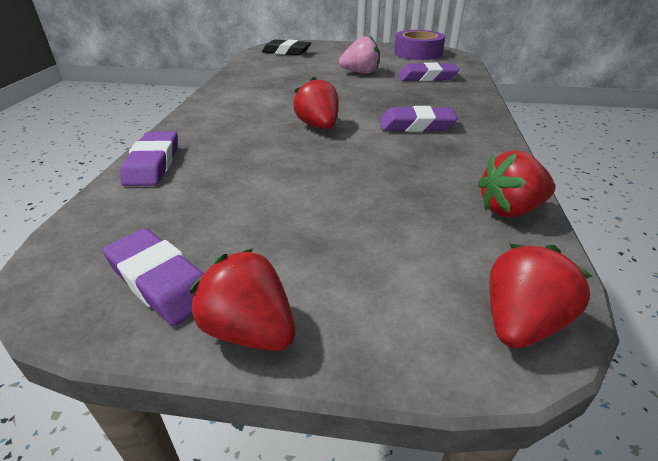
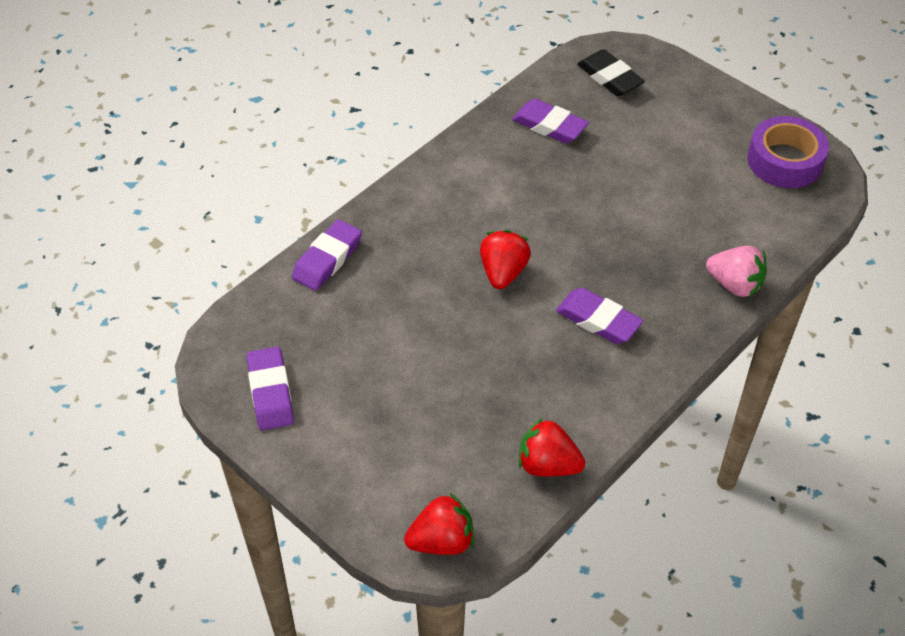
camera: 35 degrees right, 15 degrees up
(249, 330) = (296, 455): red strawberry -> none
(360, 73) = (650, 181): pink strawberry -> pink strawberry (734, 284)
(427, 77) = (720, 232): purple eraser -> purple eraser (549, 126)

